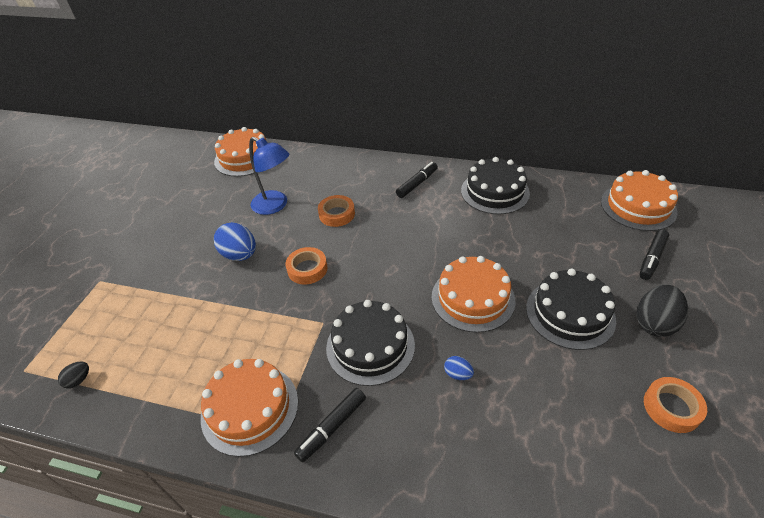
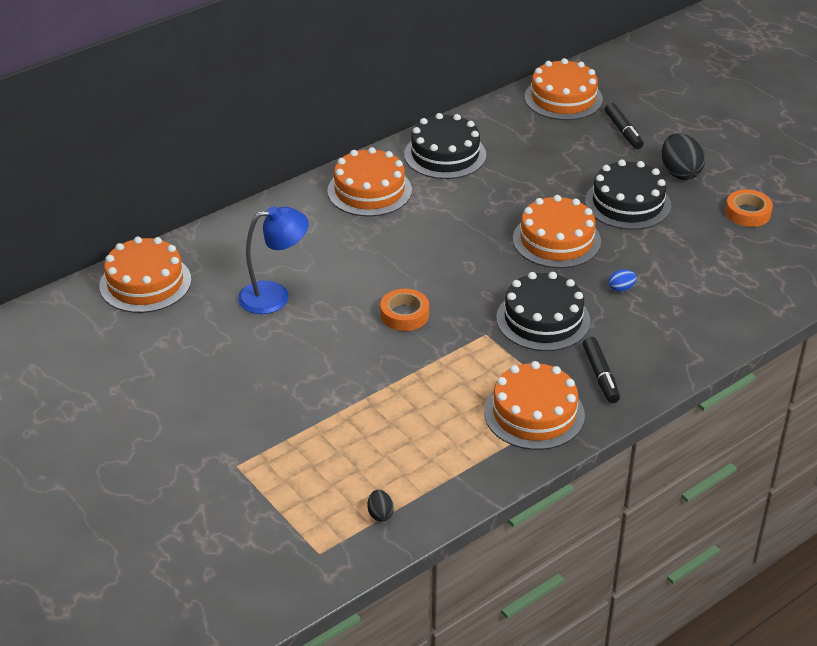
camera: 55 degrees left, 5 degrees down
(240, 255) = (326, 350): blue egg -> none
(337, 214) = (347, 261): orange tape -> none
(417, 184) = (369, 190): black marker -> orange cake

